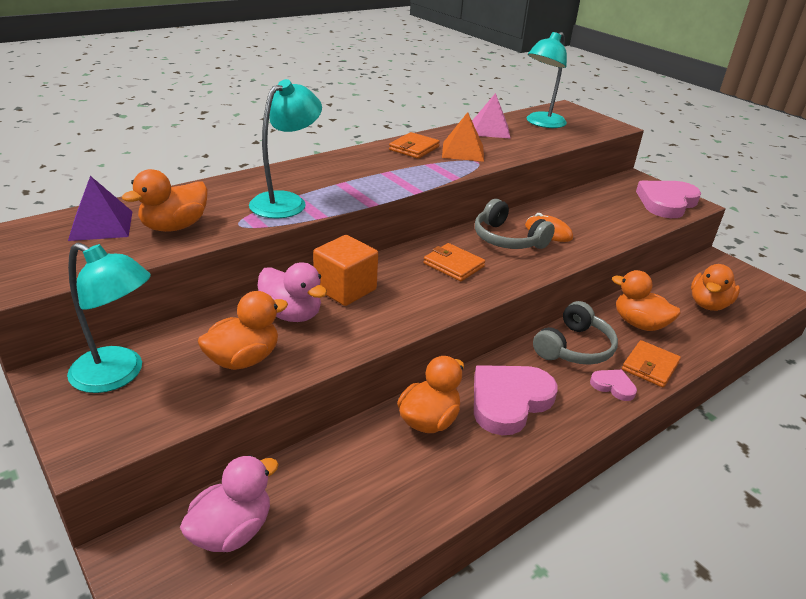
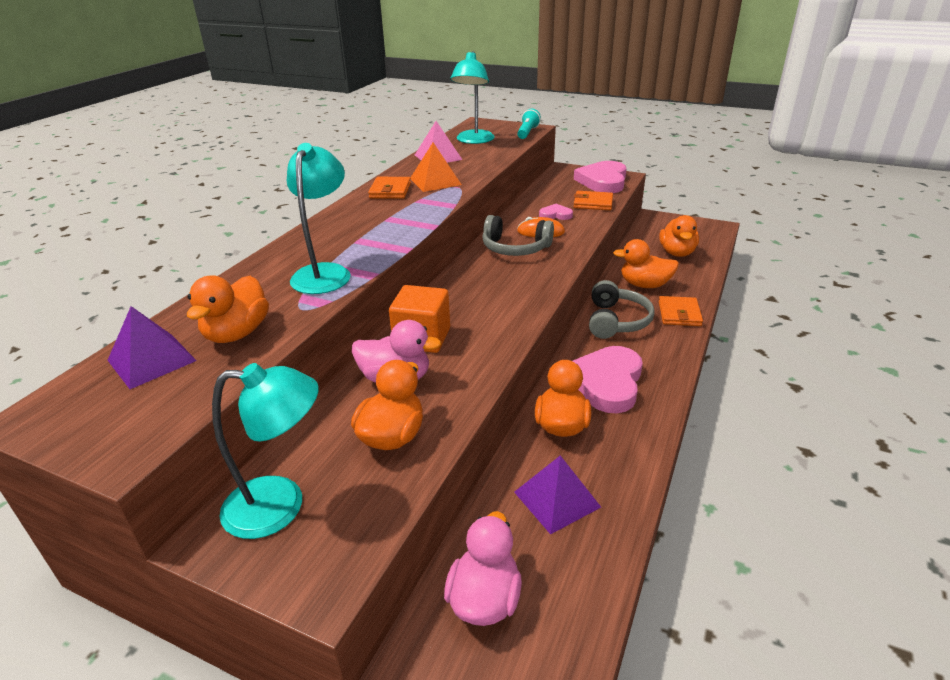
camera: 25 degrees left, 0 degrees up
(364, 481) = (556, 499): none -> purple pyramid
(453, 265) = (493, 284): orange wallet -> orange wallet (593, 203)
(605, 129) = (527, 132): none -> turquoise flashlight
(613, 386) = (668, 339): pink heart -> pink heart (555, 215)

